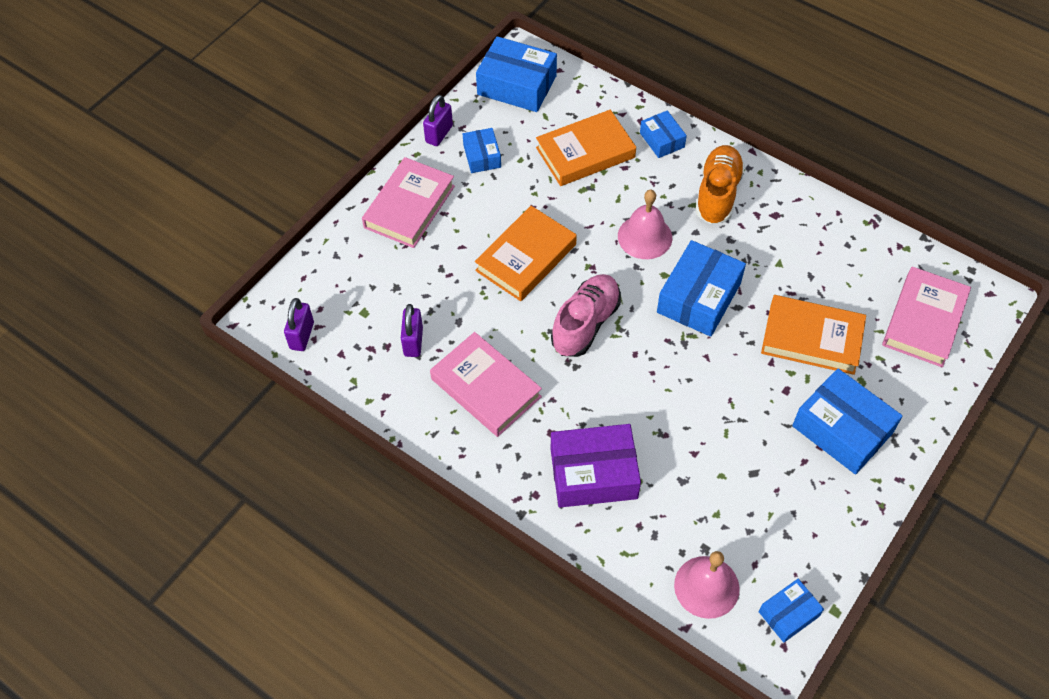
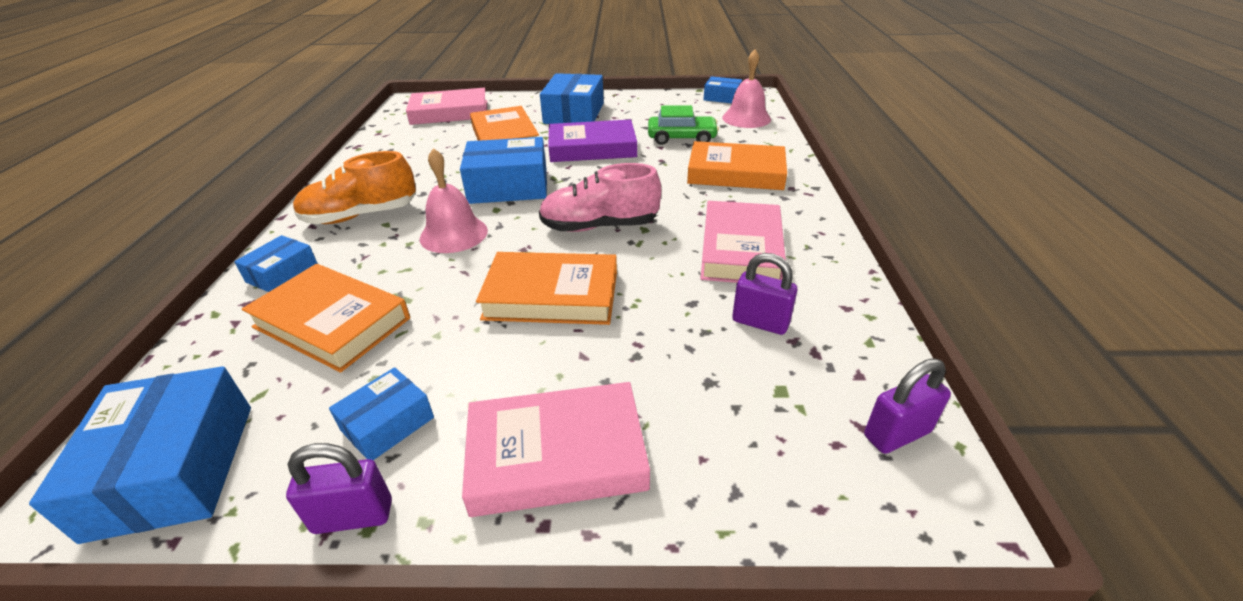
camera: 125 degrees left, 20 degrees down
(413, 341) = (760, 322): purple padlock -> purple padlock turned 60 degrees clockwise
(593, 473) = (736, 173): purple box -> orange book
(700, 485) = (682, 138): none -> green car
(734, 396) = (592, 148): none -> purple book

